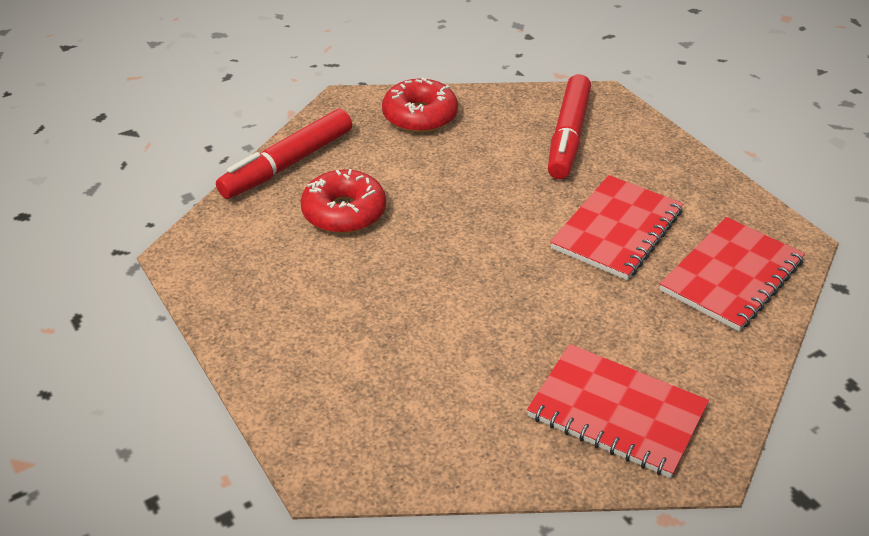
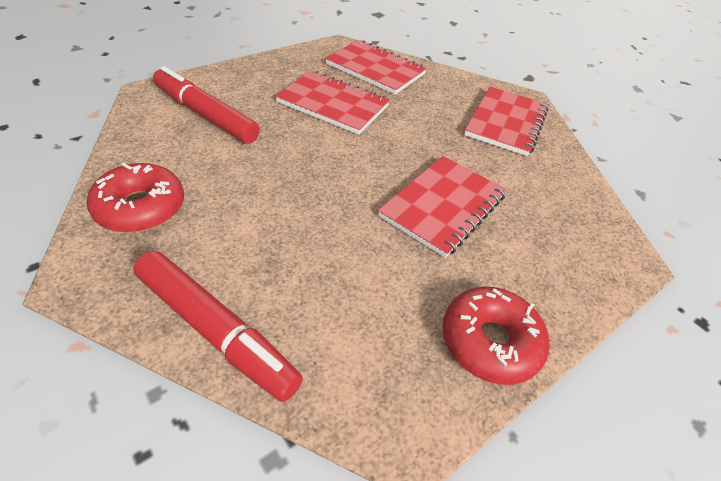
camera: 100 degrees left, 5 degrees up
(344, 212) = (315, 265): red donut -> red donut (490, 341)
(421, 309) = (443, 206): none -> red notebook
(568, 136) = (205, 115): red marker -> red marker turned 150 degrees counterclockwise

